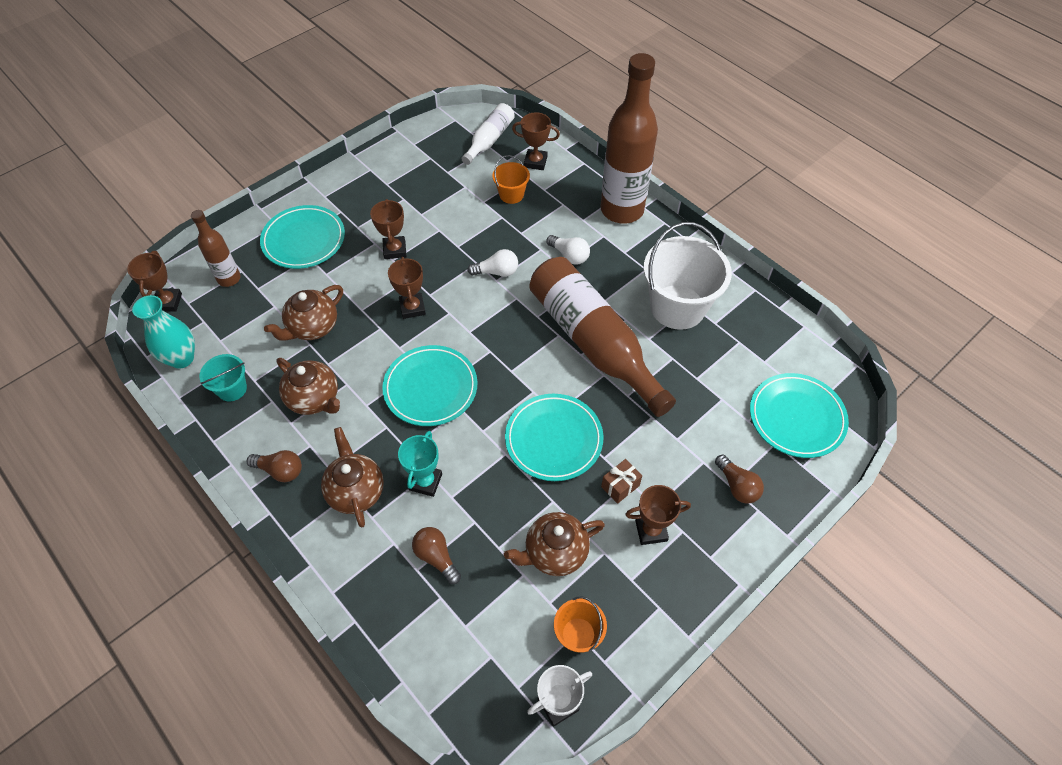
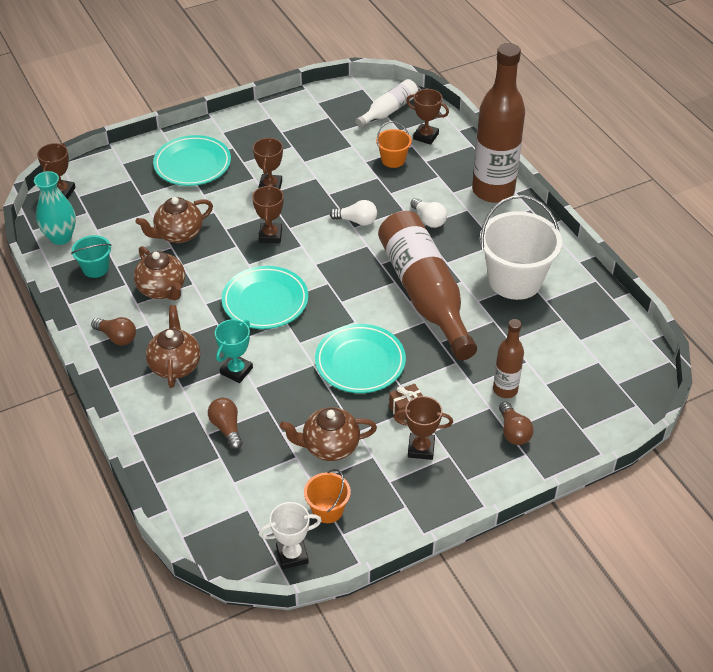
camera: 15 degrees right, 10 degrees down
(229, 279) = (118, 183): brown bottle -> brown bottle (505, 390)
(796, 418) = (592, 390): turquoise plate -> none

